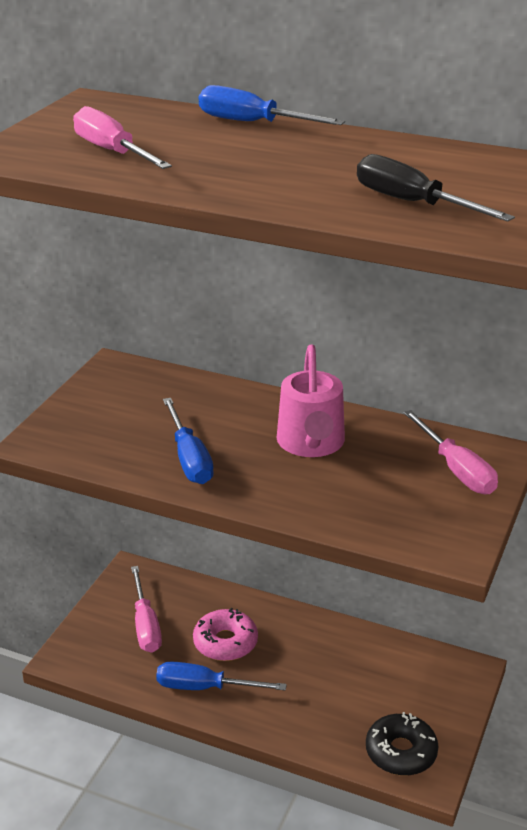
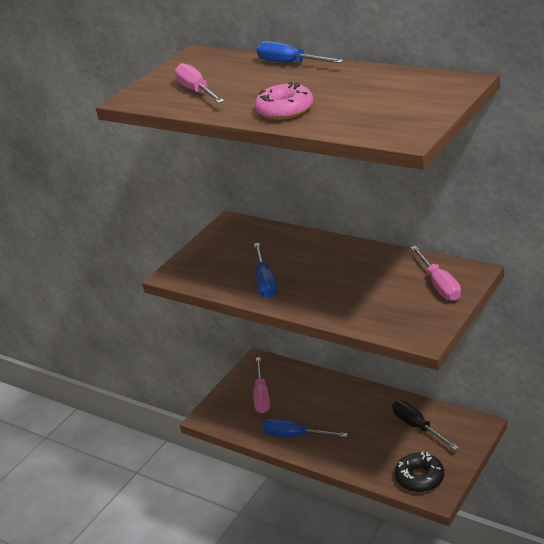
camera: 15 degrees right, 0 degrees up
(225, 642) = (313, 407): pink donut -> pink donut (285, 110)
(311, 444) = (346, 270): pink watering can -> none
(413, 203) = (368, 116): black screwdriver -> black screwdriver (417, 427)

